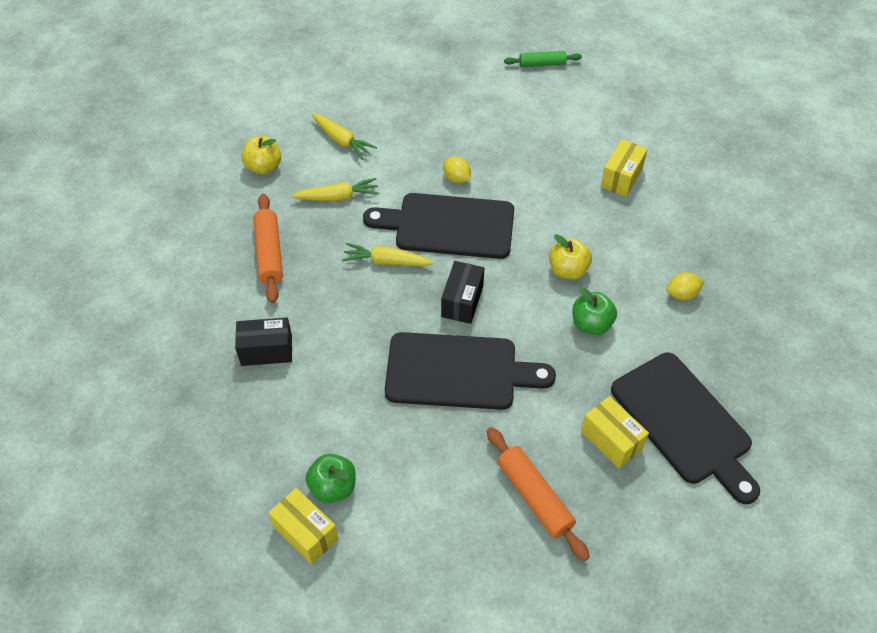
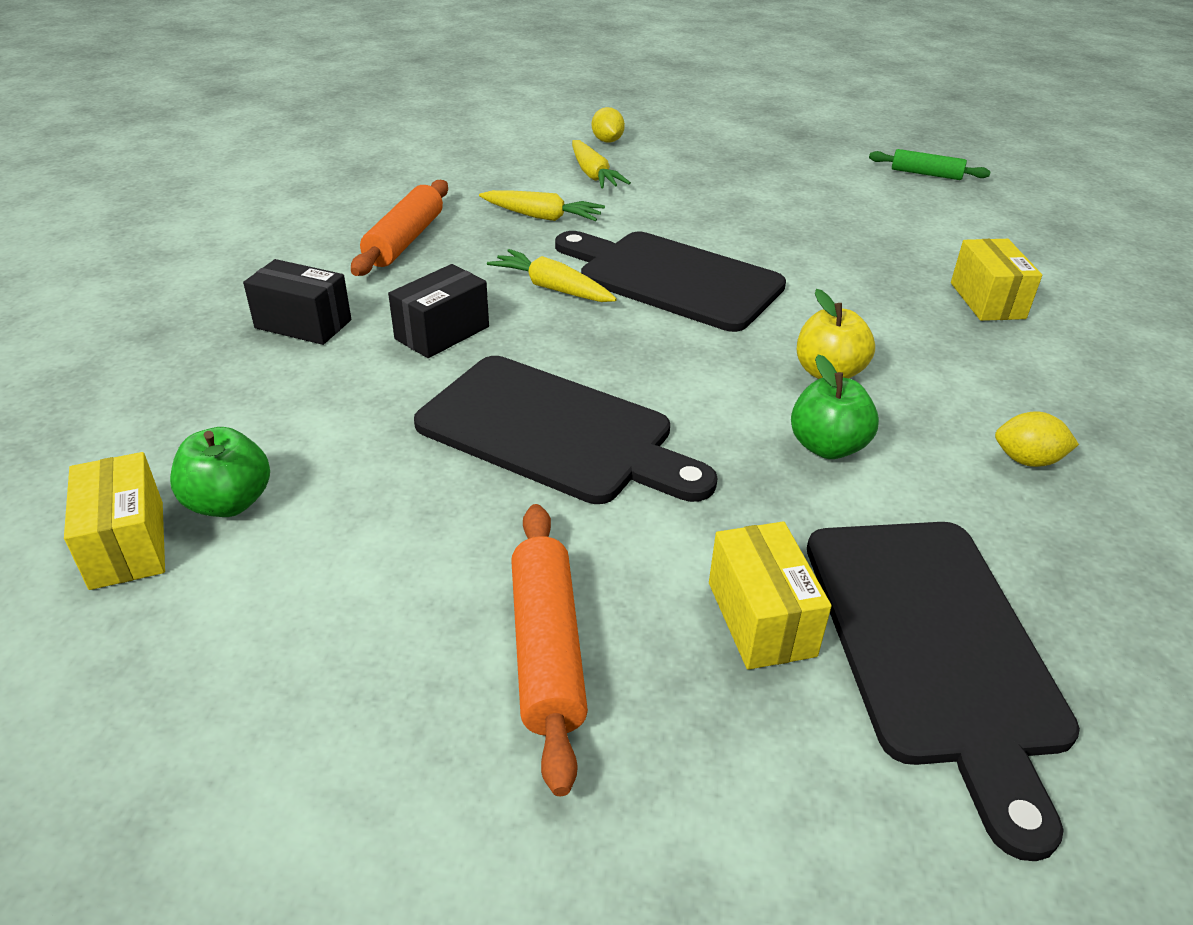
camera: 25 degrees right, 15 degrees down
(264, 167) = (475, 172): yellow apple -> none
(456, 178) = (721, 240): yellow lemon -> yellow lemon (607, 141)
(462, 301) = (628, 357): black box -> black box (442, 333)
(621, 178) = (987, 300): yellow box -> yellow box turned 60 degrees counterclockwise

